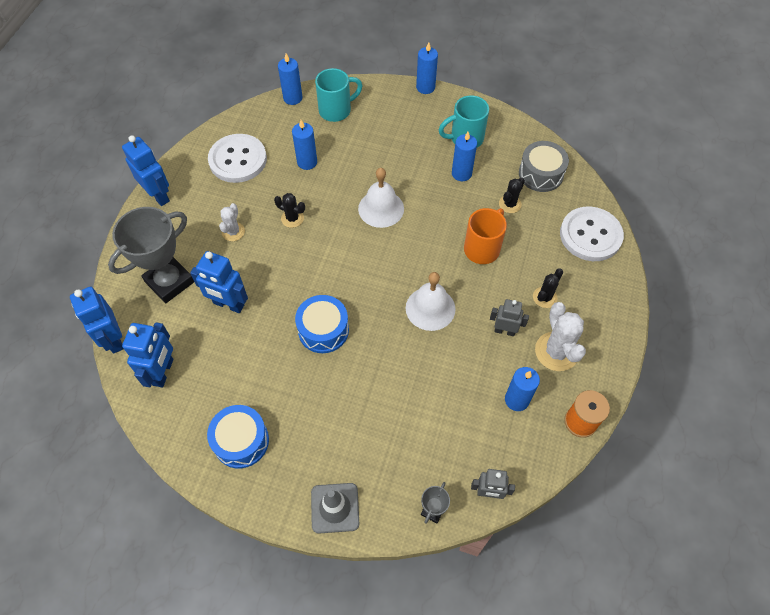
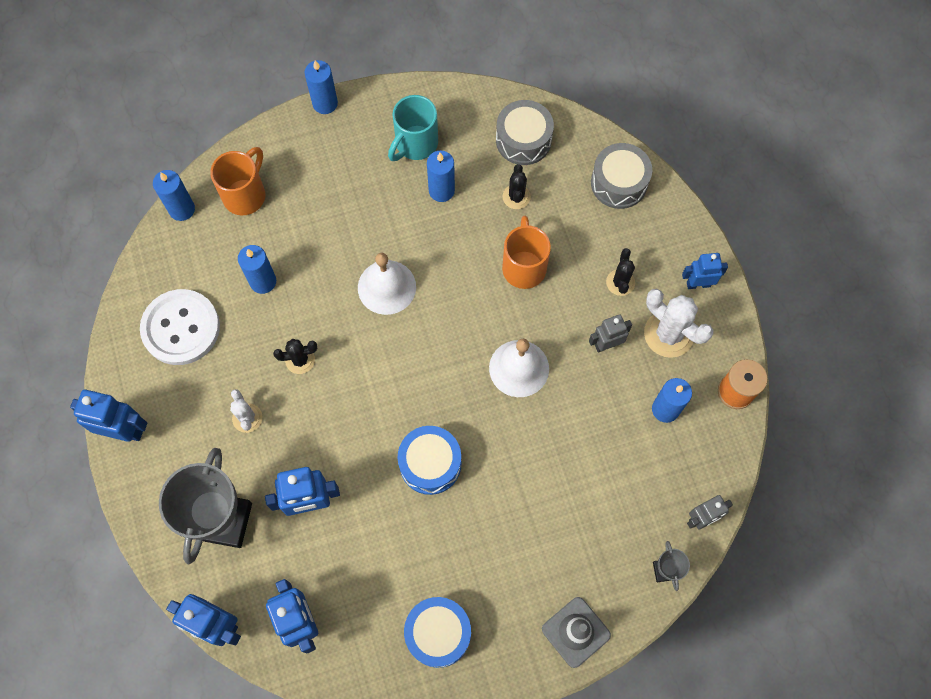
camera: 35 degrees left, 10 degrees up
(336, 110) = (245, 194): turquoise mug -> orange mug
(590, 235) = (619, 183): white button -> grey drum
(603, 332) = (698, 284): none -> blue robot

